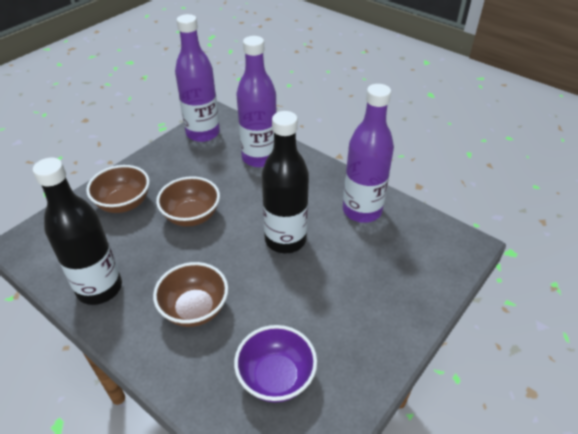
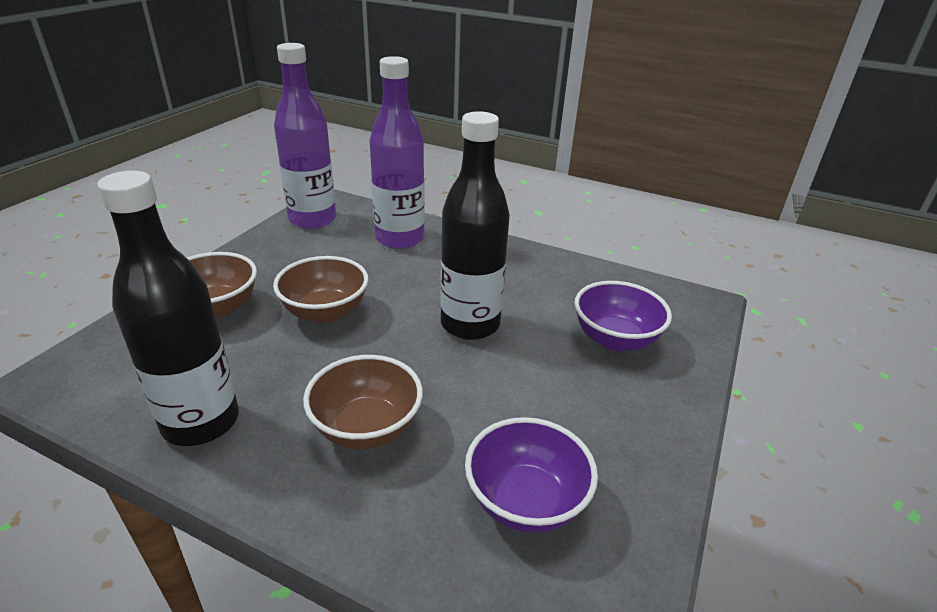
camera: 15 degrees left, 10 degrees down
(362, 210) = (557, 281): purple bottle -> none
(384, 267) = (615, 339): none -> purple bowl

